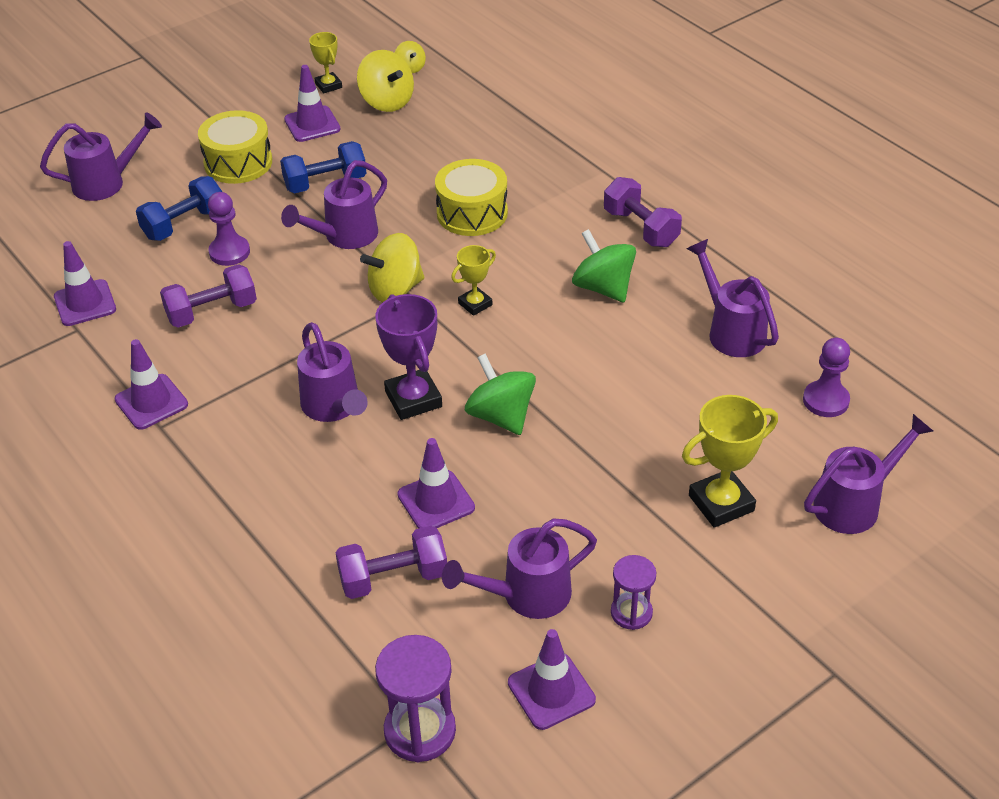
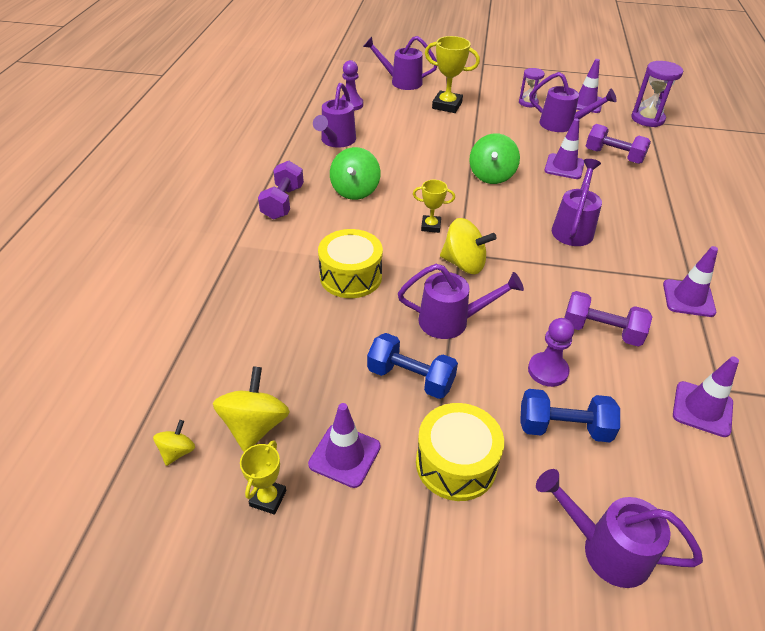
camera: 135 degrees left, 0 degrees up
(413, 399) = (525, 206): purple trophy -> none

